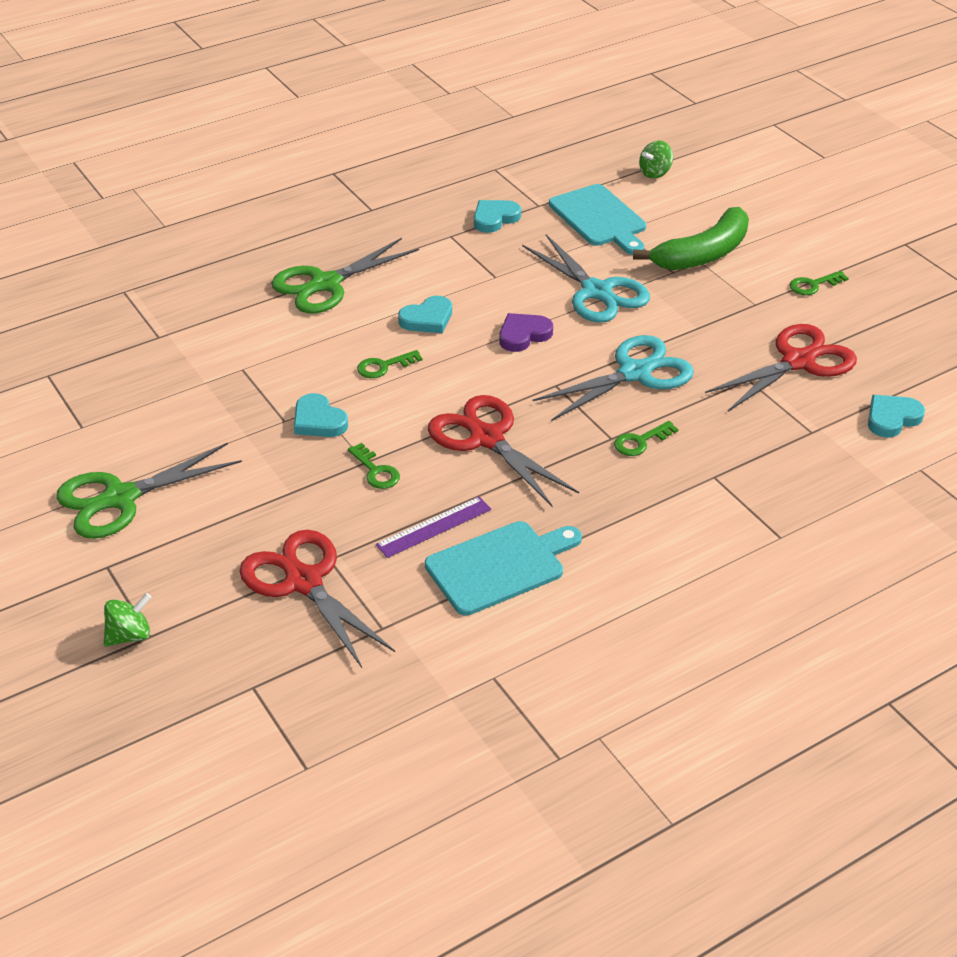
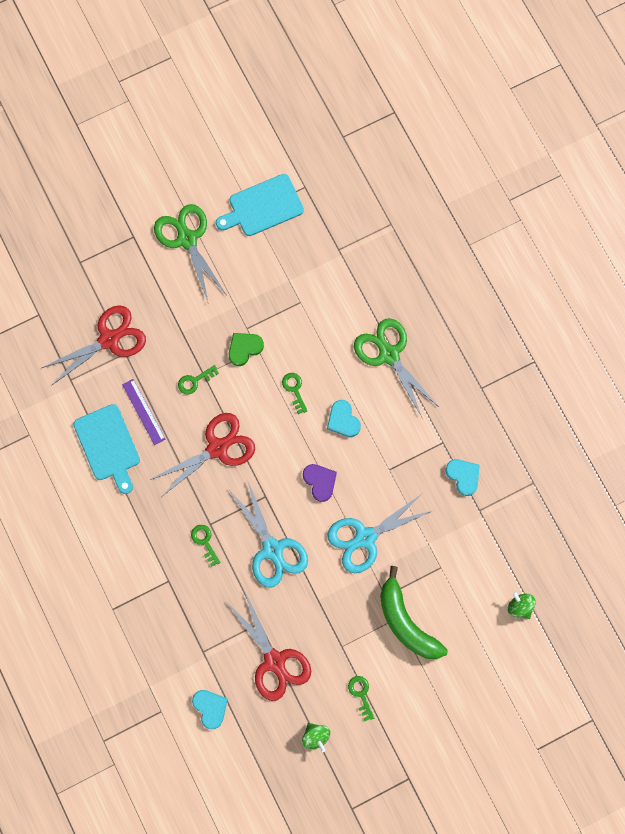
camera: 95 degrees right, 35 degrees up
(130, 635) = (81, 252): green spinning top -> green spinning top (315, 736)
(318, 420) = (244, 348): turquoise heart -> green heart
(599, 218) = (458, 553): turquoise cutting board -> turquoise cutting board (263, 207)

